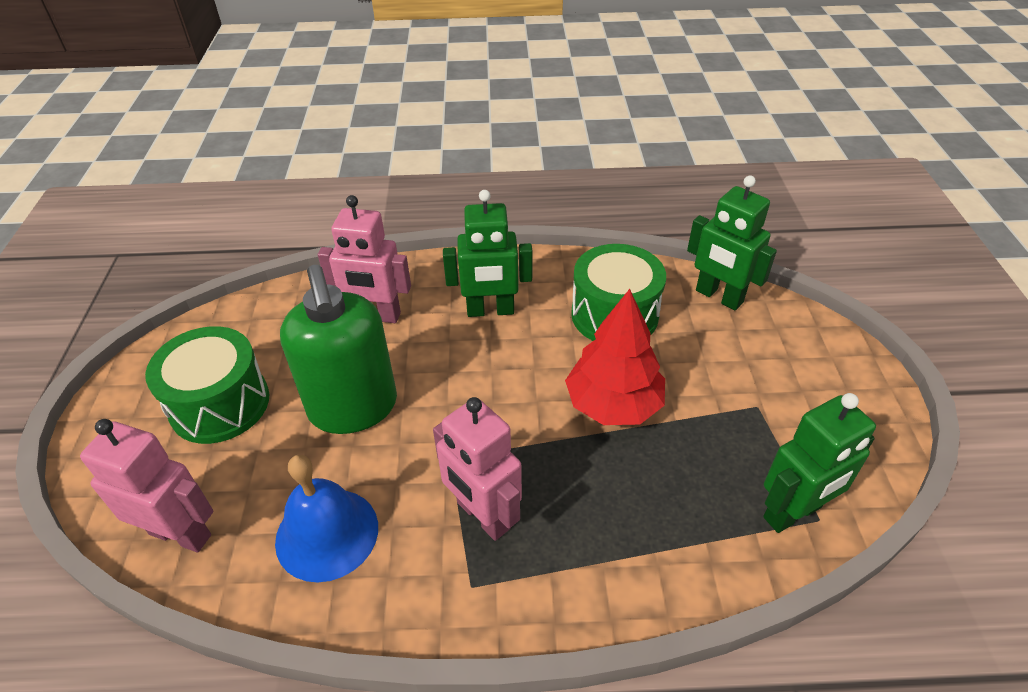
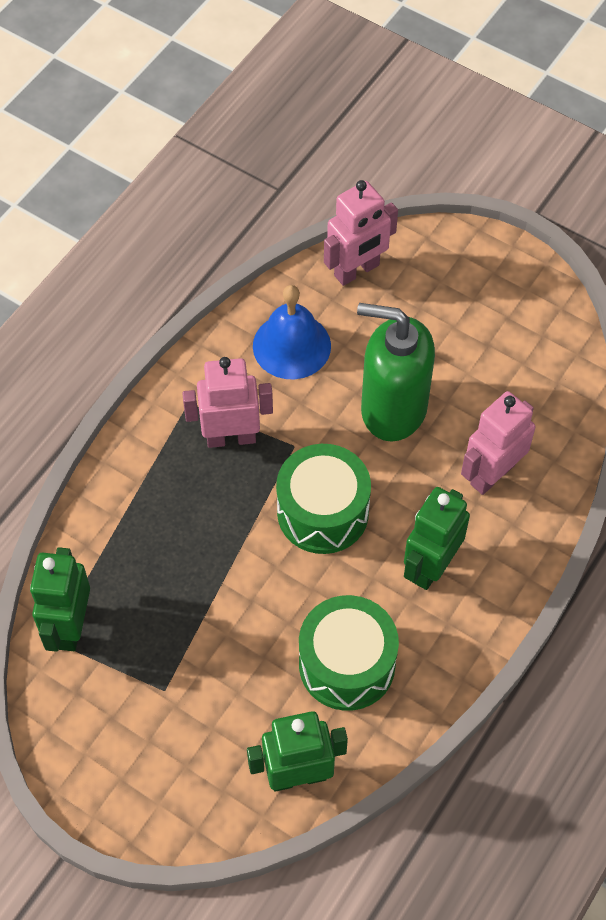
camera: 125 degrees right, 15 degrees up
(220, 404) = (465, 328): green drum -> green drum (323, 512)
(613, 404) = (253, 585): red tree -> none

